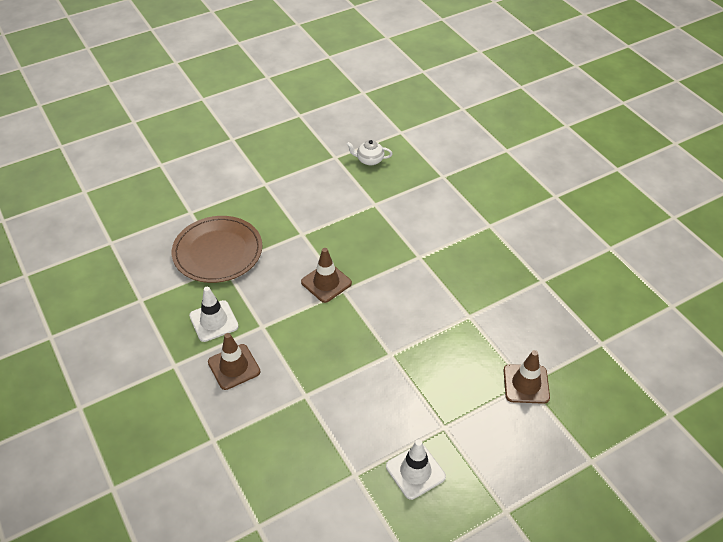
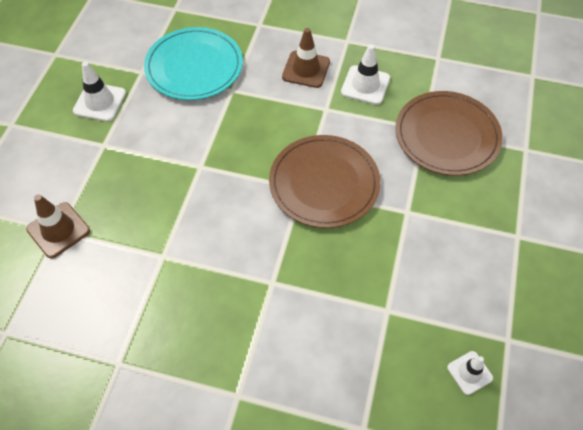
camera: 135 degrees right, 10 degrees up
(309, 442) = (194, 66): none -> turquoise plate
(326, 283) = (324, 183): brown traffic cone -> brown plate
(369, 160) = (469, 372): white teapot -> white traffic cone

